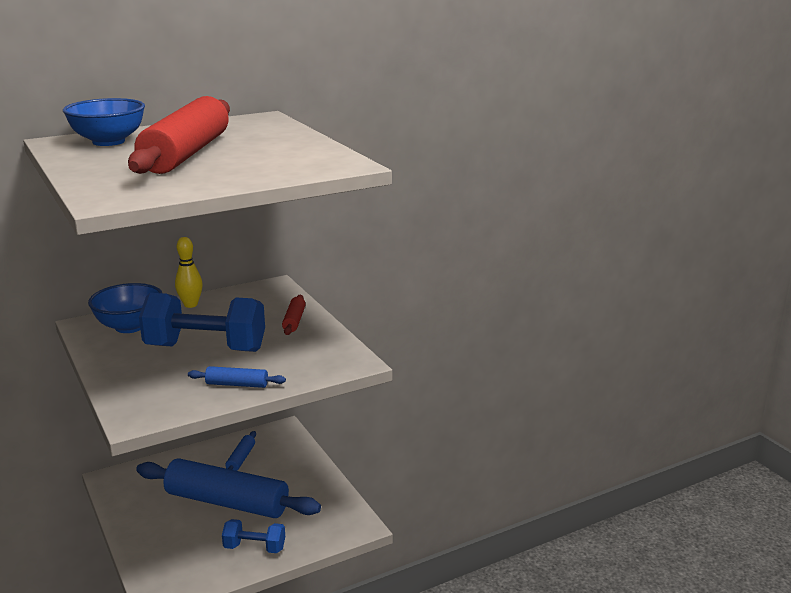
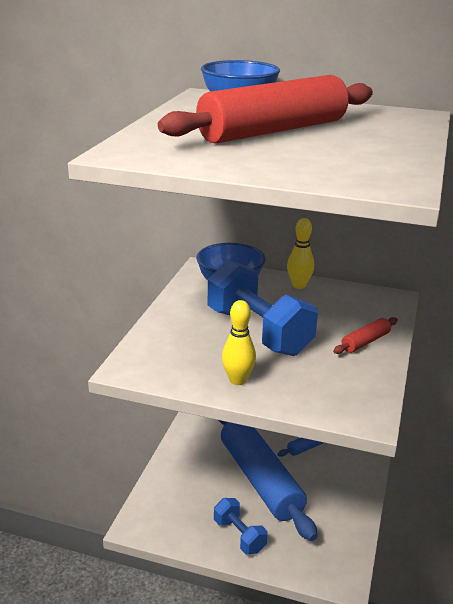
camera: 45 degrees right, 5 degrees up
(237, 384) = (238, 380): blue rolling pin -> yellow bowling pin

